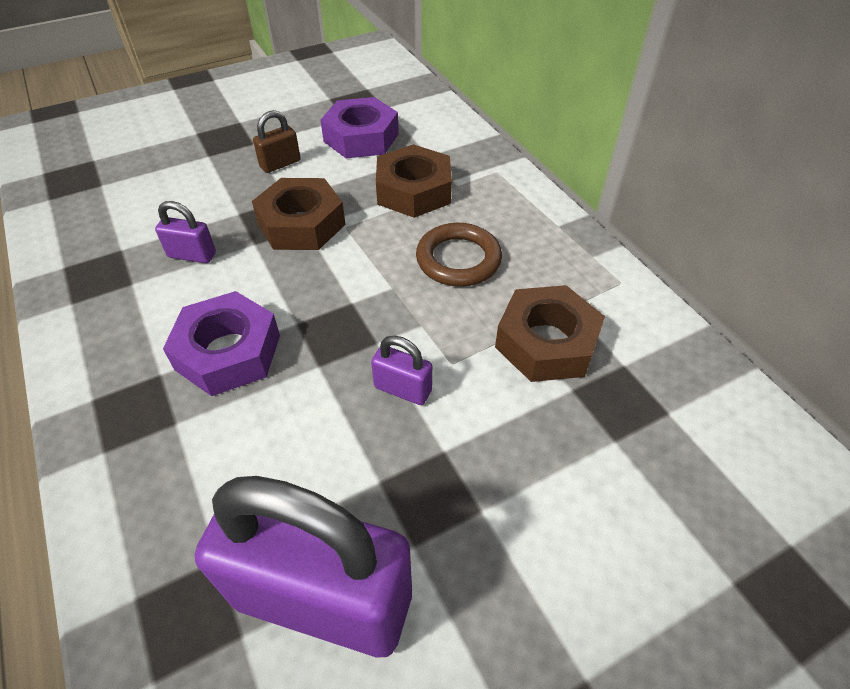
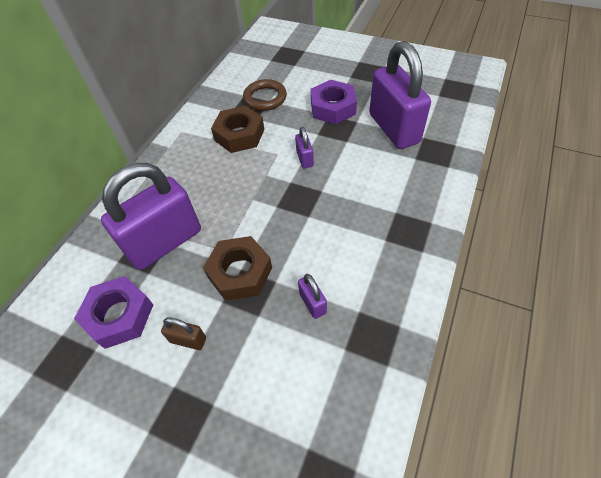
camera: 125 degrees left, 5 degrees up
(228, 352) = (349, 226): purple nut -> purple nut (333, 108)
(414, 191) = (165, 242): brown nut -> purple padlock
(458, 259) = (211, 188): brown ring -> brown ring (265, 98)

